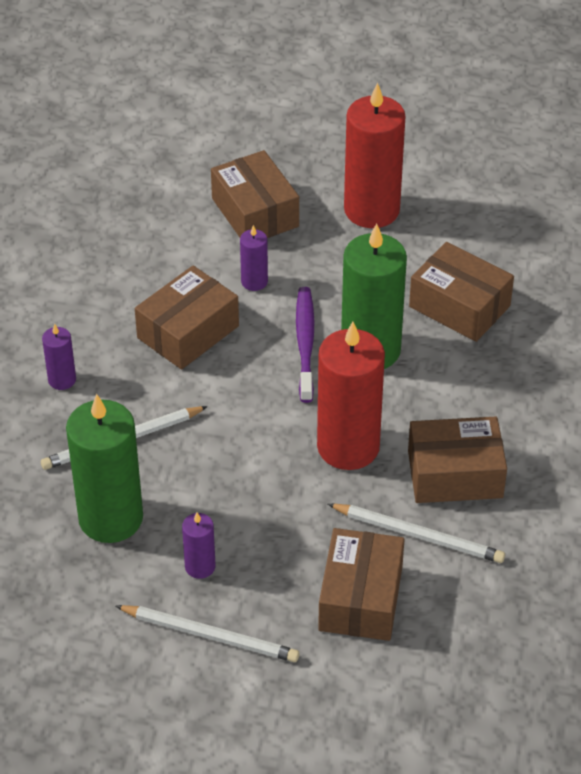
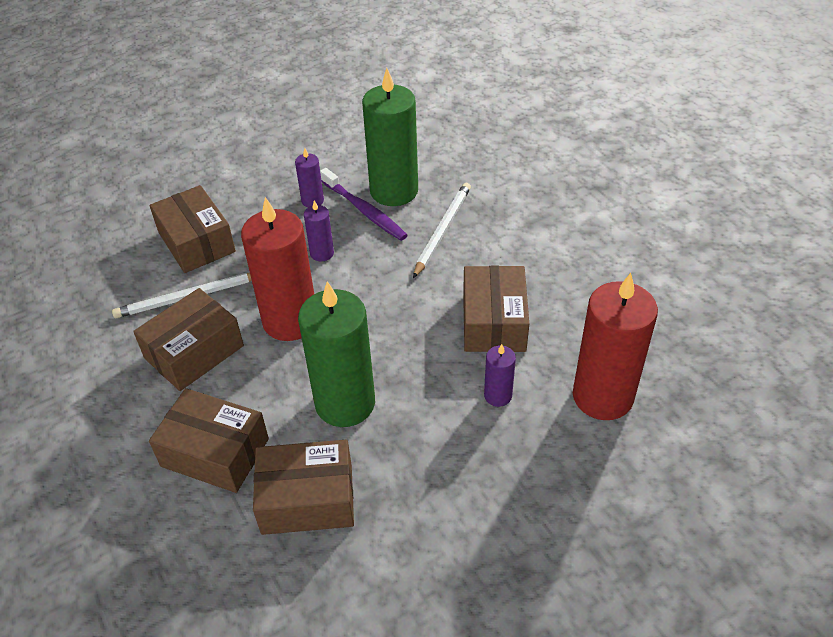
camera: 140 degrees right, 0 degrees up
(62, 380) = (528, 238): purple candle -> purple candle (322, 253)
(210, 635) = (270, 176): white pencil -> none
(255, 212) = (577, 461): brown box -> brown box (215, 452)
(305, 343) = (401, 373): purple toothbrush -> purple toothbrush (364, 211)
(371, 210) = (485, 548): red candle -> red candle (602, 396)

